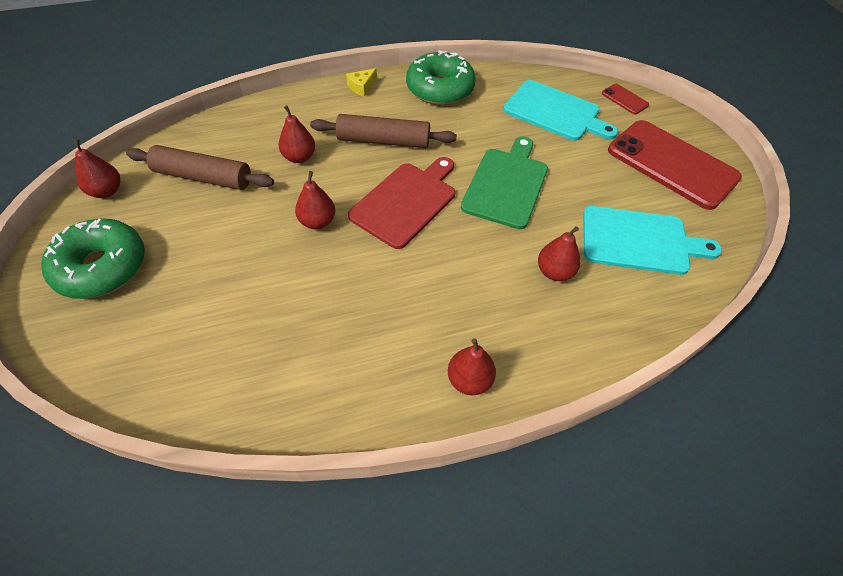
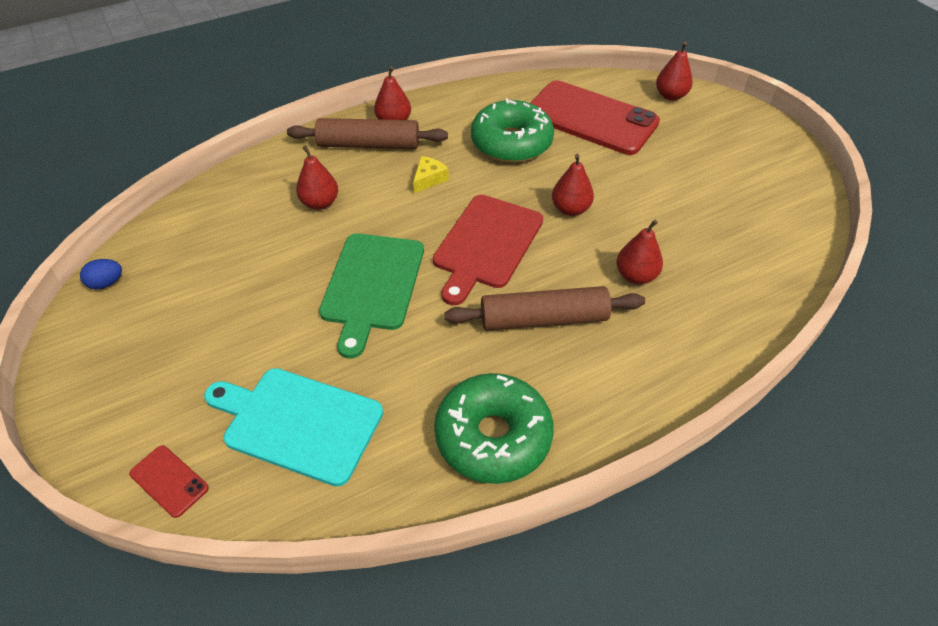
camera: 170 degrees right, 5 degrees down
(102, 267) = (733, 144): green donut -> green donut (511, 143)
(106, 191) = (804, 202): red pear -> red pear (670, 96)
(203, 177) = (723, 233): brown rolling pin -> brown rolling pin (369, 144)
(361, 87) = (620, 413): yellow cheese -> yellow cheese (429, 179)
(639, 241) = (222, 246): turquoise cutting board -> none
(672, 164) = (140, 356): red phone -> red phone (591, 118)
(728, 223) = (106, 283): none -> blue egg

